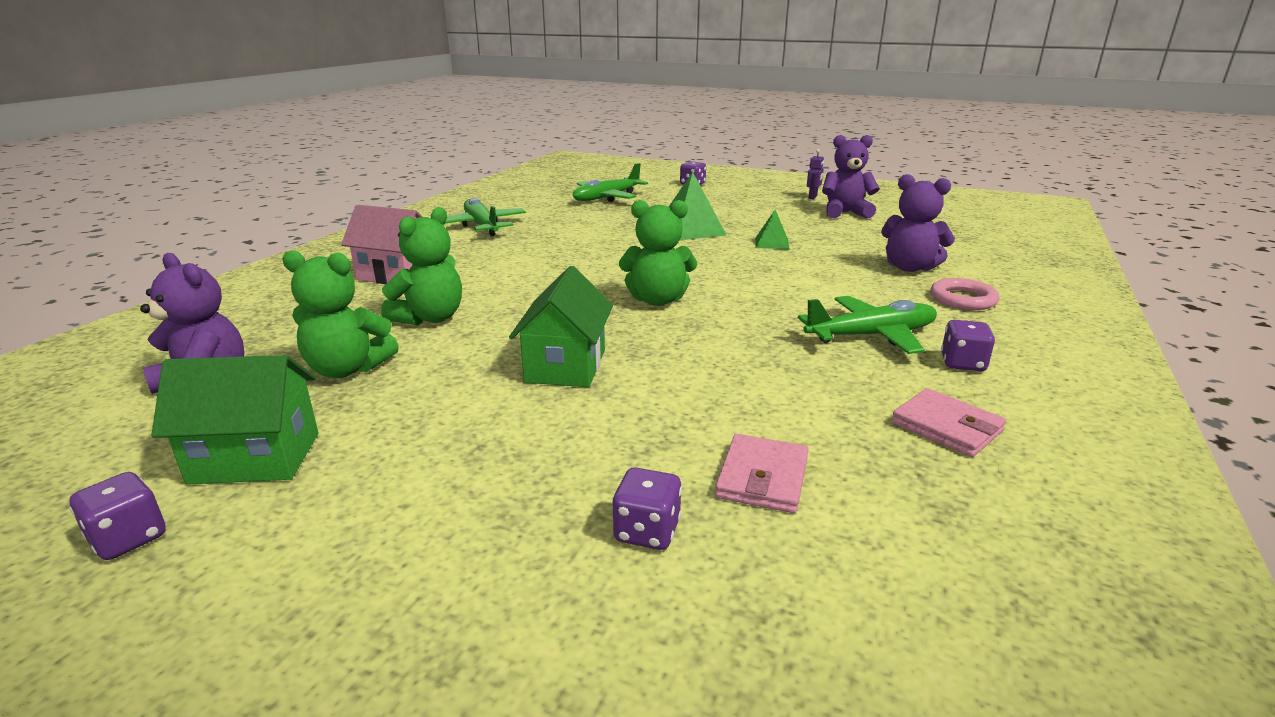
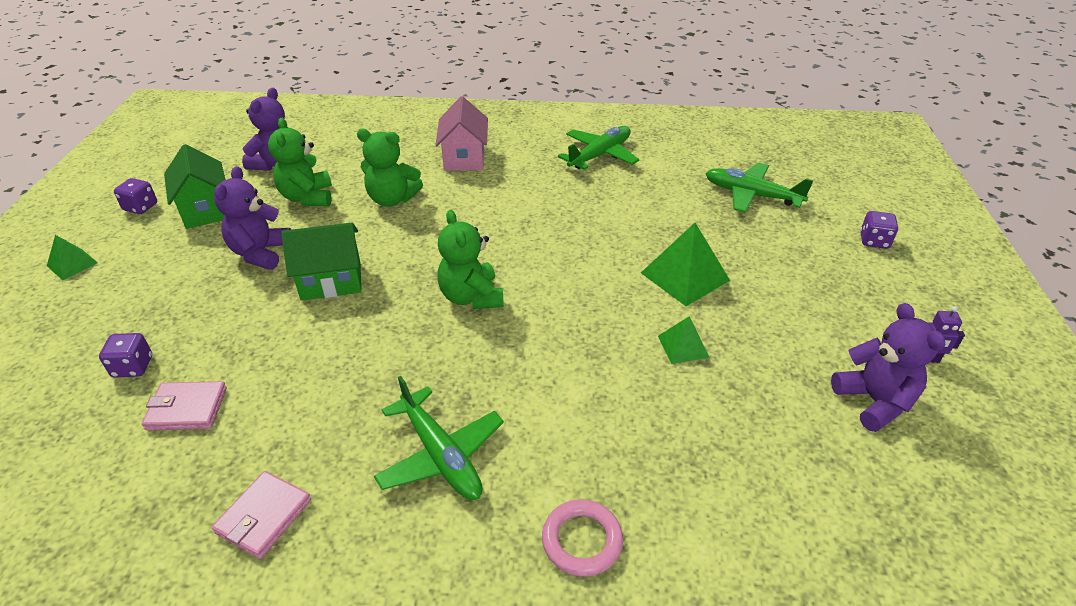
camera: 70 degrees right, 15 degrees up
(237, 637) = (72, 264): none -> green pyramid
(909, 267) = (672, 483): purple teddy bear -> purple teddy bear (261, 253)
(962, 363) = (394, 533): purple dice -> none

